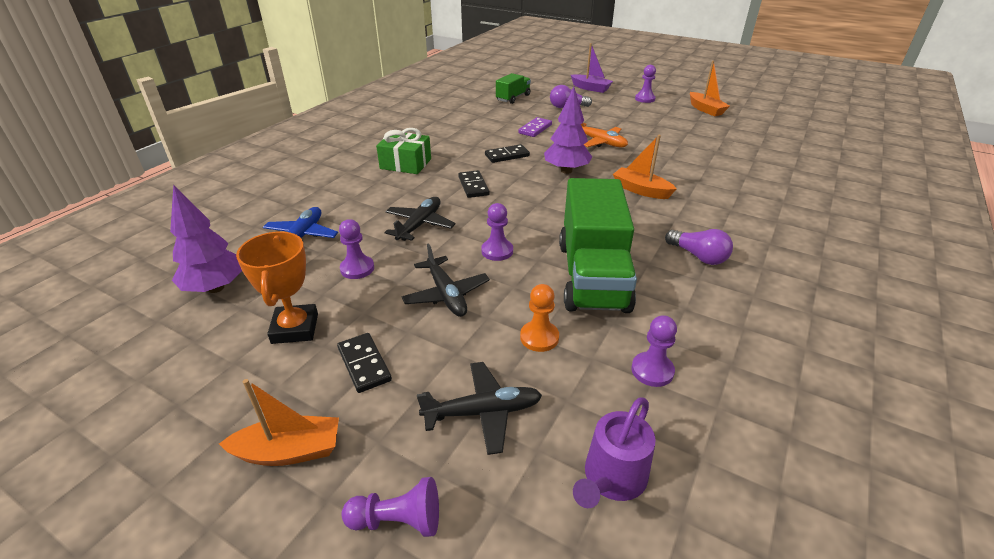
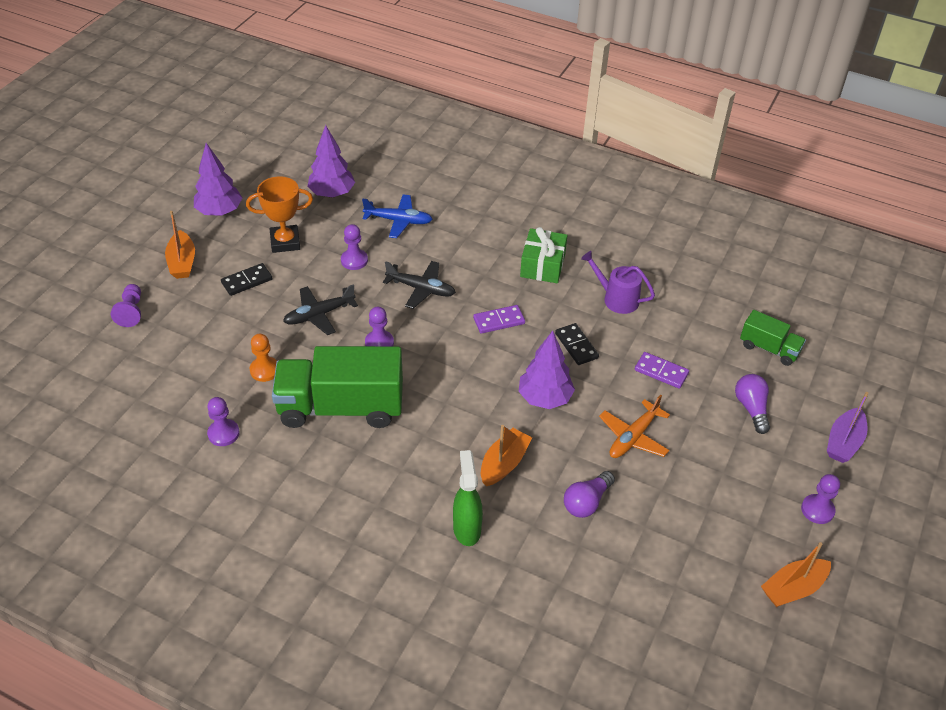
camera: 85 degrees right, 10 degrees up
(179, 408) = (220, 212): none -> purple tree
(473, 186) = (499, 321): black domino -> purple domino
(483, 412) = (198, 342): black plane -> none
(612, 478) = (139, 401): purple watering can -> purple watering can (617, 299)
(698, 256) = (371, 492): purple light bulb -> purple light bulb (586, 502)
(715, 208) = (467, 528): none -> green spray bottle

